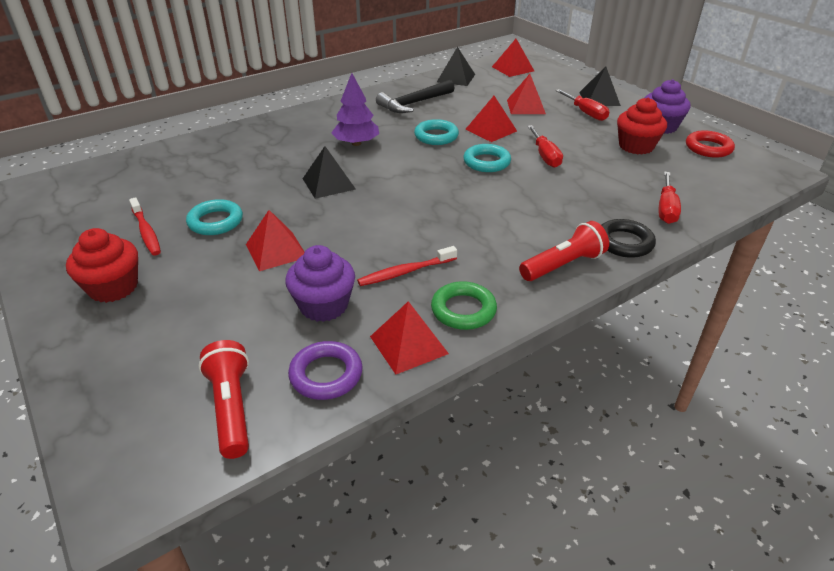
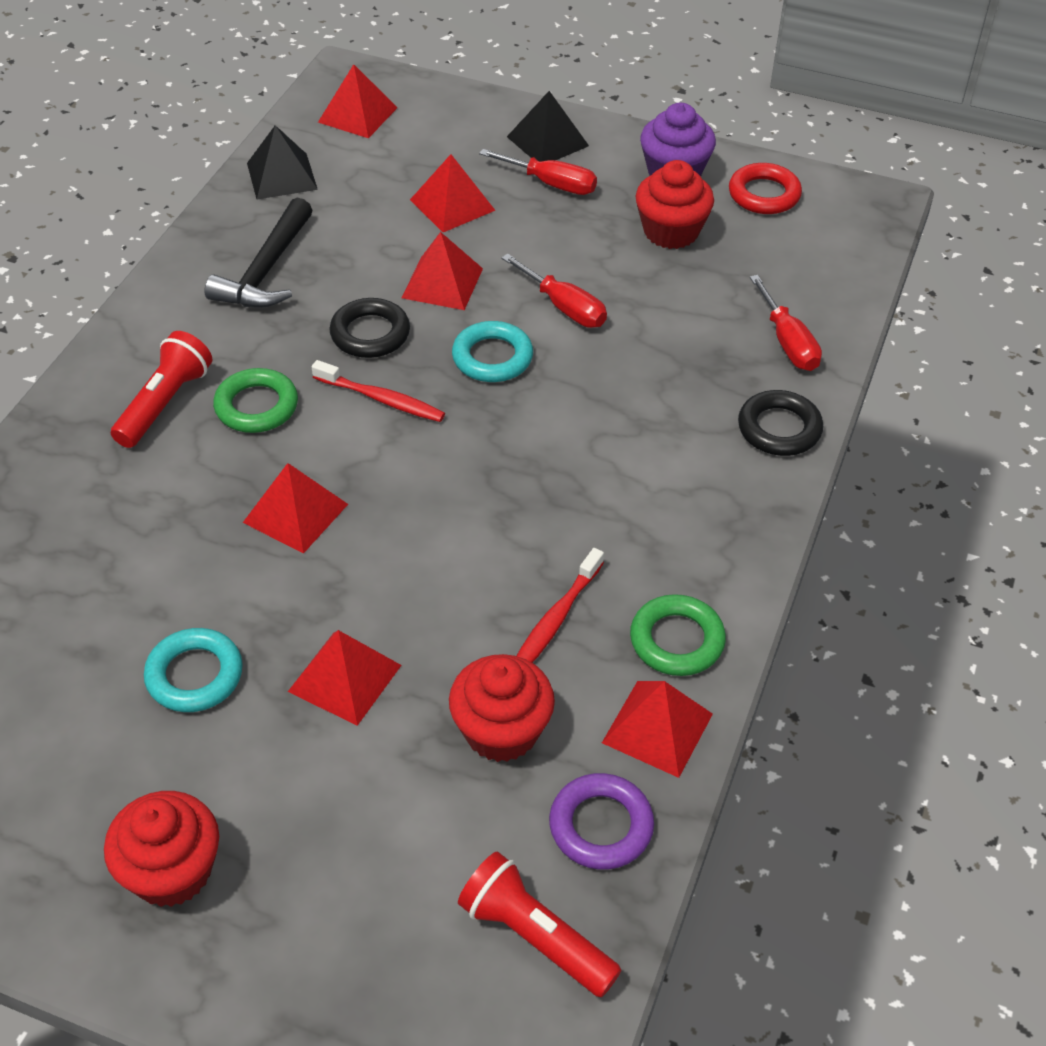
camera: 35 degrees left, 10 degrees up
(146, 232) = (103, 752): red toothbrush -> red toothbrush (381, 399)
(324, 305) = (501, 730): purple cupcake -> red cupcake
(329, 183) = (296, 513): black pyramid -> red pyramid
(356, 143) = (256, 406): purple tree -> green ring
(436, 136) = (370, 334): turquoise ring -> black ring
(563, 265) = (736, 504): red flashlight -> red flashlight (165, 403)

